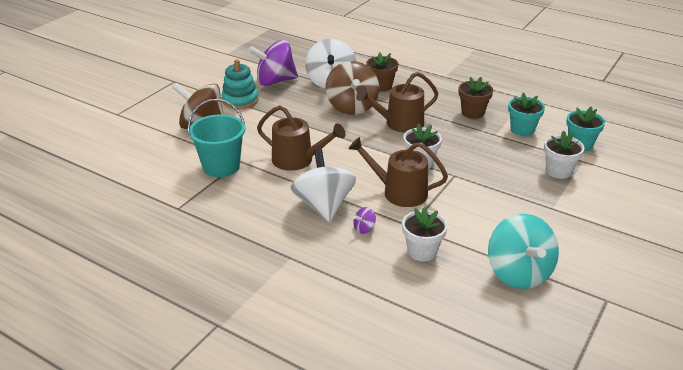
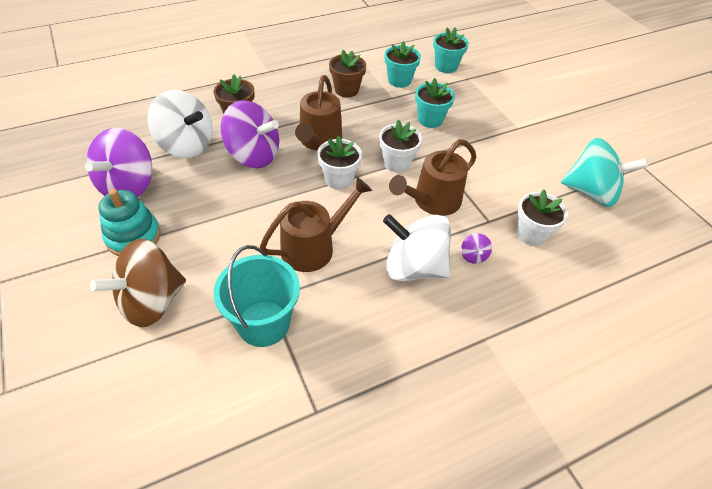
camera: 60 degrees left, 15 degrees up
(352, 107) = (253, 155): brown spinning top -> purple spinning top
(494, 160) = (430, 120): none -> turquoise flower pot
(558, 171) = (473, 97): white flower pot -> white flower pot (339, 179)

